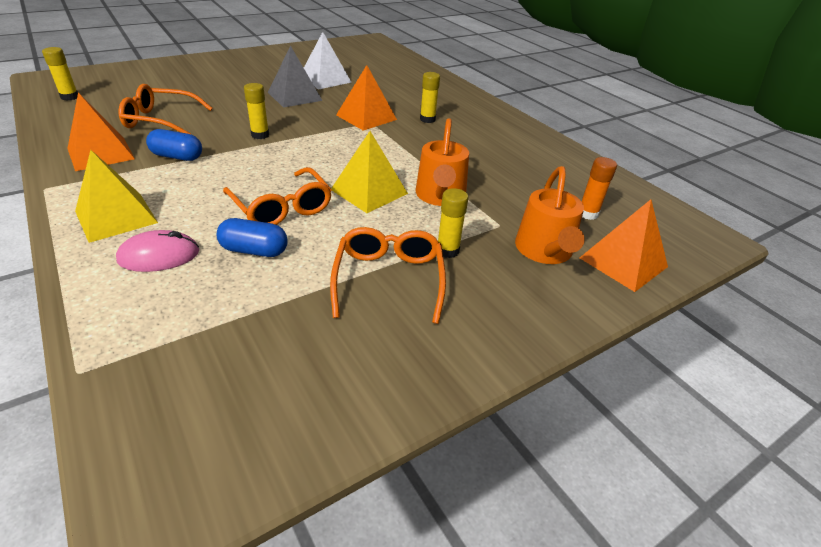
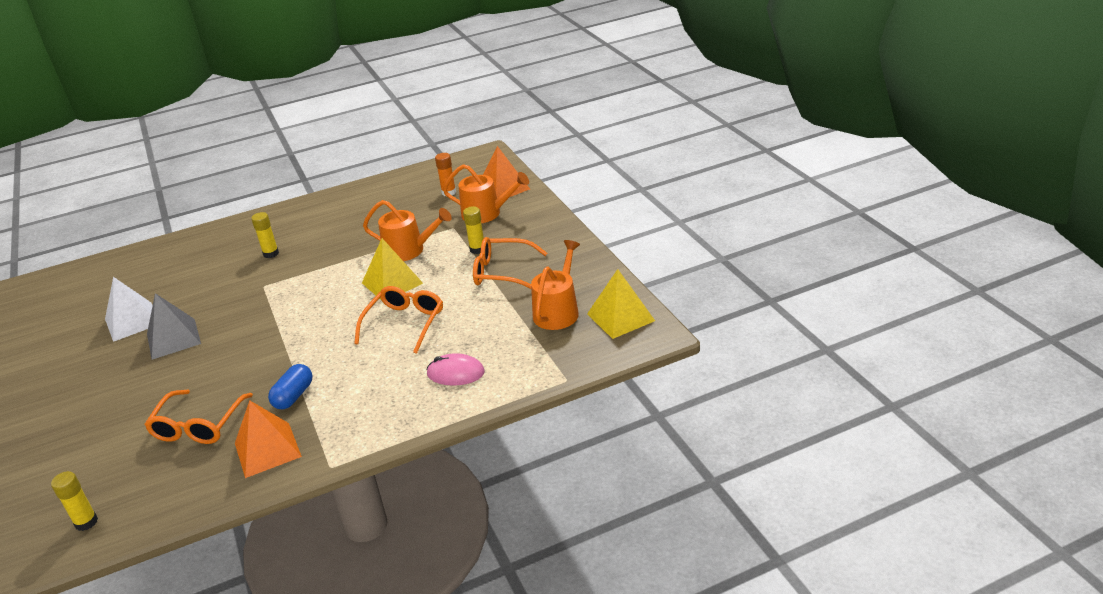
camera: 75 degrees left, 5 degrees down
(116, 217) = (394, 408): yellow pyramid -> yellow pyramid (620, 317)
(159, 256) = (455, 373): pink mouse -> pink mouse turned 75 degrees counterclockwise
(254, 250) = (459, 330): blue capsule -> none
(260, 135) = (265, 351): yellow glue stick -> none
(271, 350) = (558, 311): none -> orange watering can
(282, 208) = (405, 323): orange glasses -> orange glasses turned 45 degrees counterclockwise
(366, 117) = (250, 289): orange pyramid -> none

